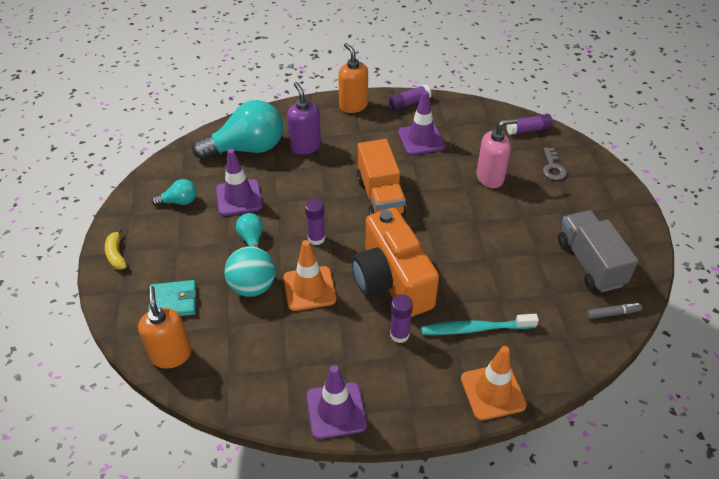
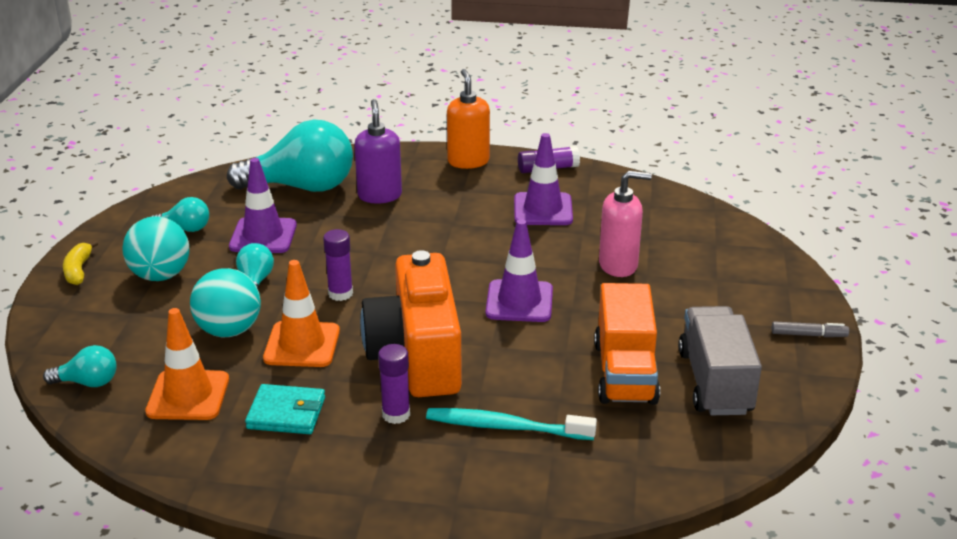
camera: 15 degrees right, 15 degrees down
(171, 355) = (88, 382): orange soap dispenser -> turquoise light bulb
(173, 301) = (121, 329): turquoise wallet -> turquoise wallet (286, 413)
(180, 247) = (160, 275): none -> turquoise ball
(336, 410) = (265, 479): purple traffic cone -> purple traffic cone (519, 301)
(380, 196) = (452, 262): orange truck -> orange truck (625, 372)
(493, 392) = (492, 501): orange traffic cone -> orange traffic cone (188, 396)
(528, 130) = (704, 221): purple glue stick -> none
(553, 167) = (718, 267): grey key -> none
(612, 313) = (719, 445): grey marker -> grey marker (808, 335)

